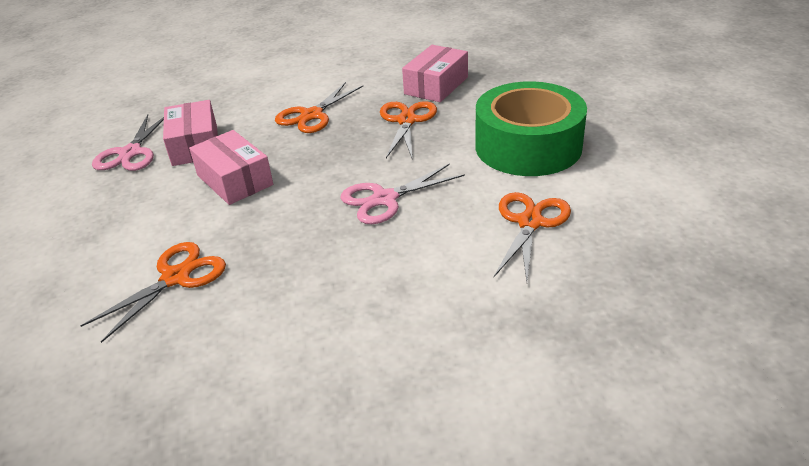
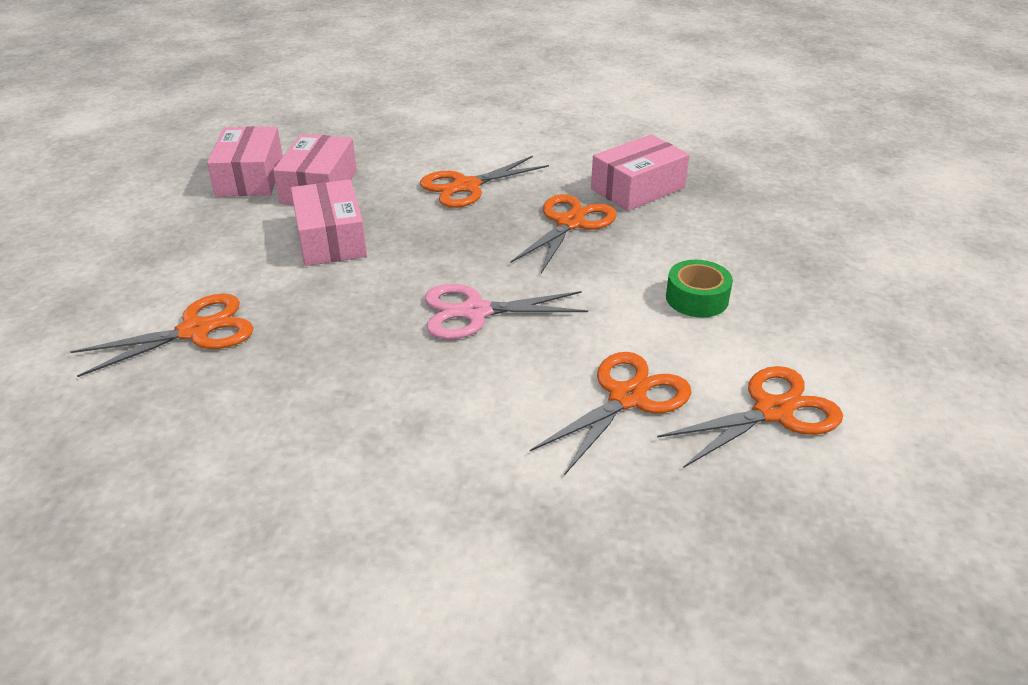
camera: 20 degrees right, 0 degrees up
(130, 153) = (250, 177): pink scissors -> pink box
(528, 146) = (697, 298): green tape -> green tape, size x0.43
(625, 202) = (773, 411): none -> orange scissors

